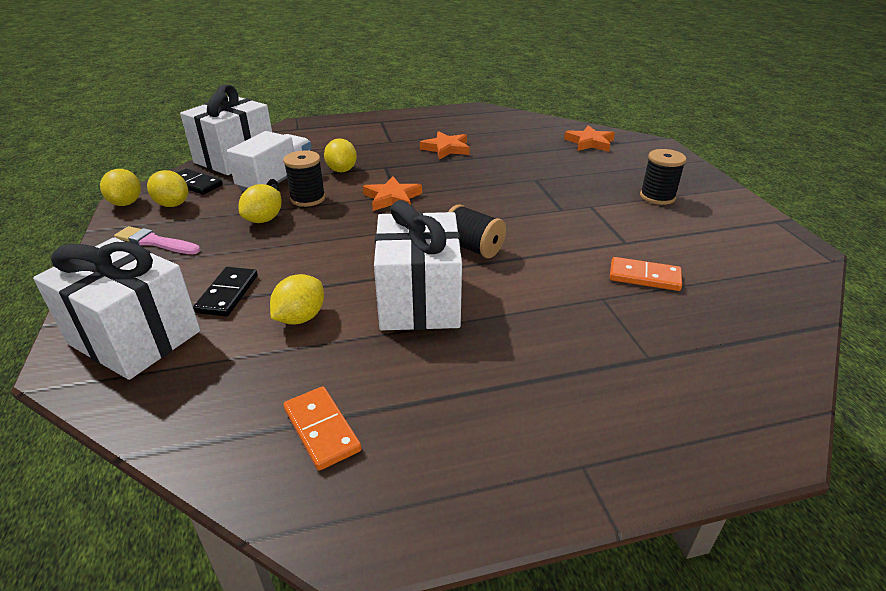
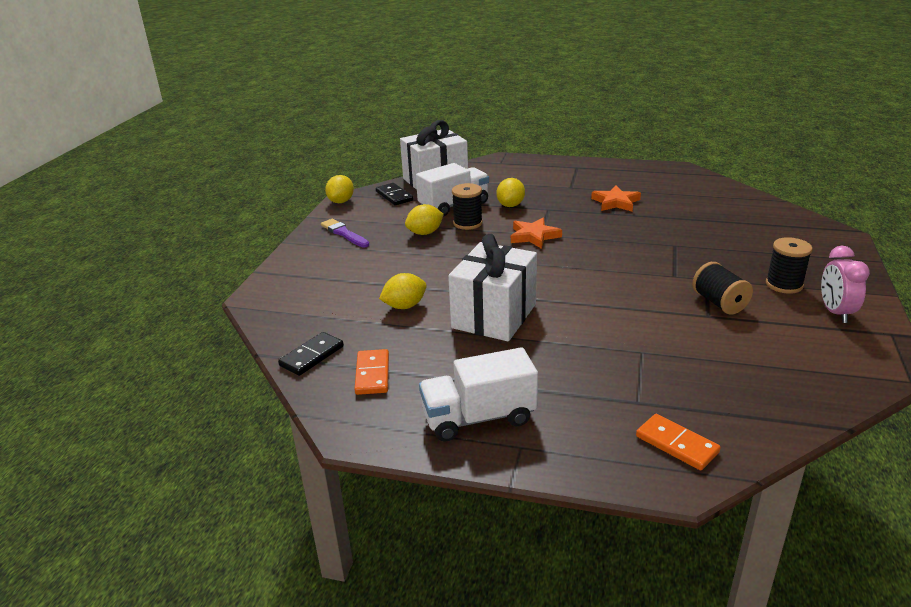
camera: 30 degrees right, 5 degrees down
(134, 337) = (299, 291): white gift -> none
(155, 242) = (344, 233): pink brush -> purple brush
(172, 204) = (370, 208): yellow lemon -> none
(227, 294) = (368, 279): black domino -> black domino (311, 356)
(473, 248) = (567, 289): black spool -> black spool (719, 303)
(504, 444) = (478, 418): none -> white truck
(589, 142) = (766, 221): orange star -> none
(644, 277) = (696, 346): orange domino -> orange domino (676, 444)
(719, 213) = (835, 312): none -> pink clock

